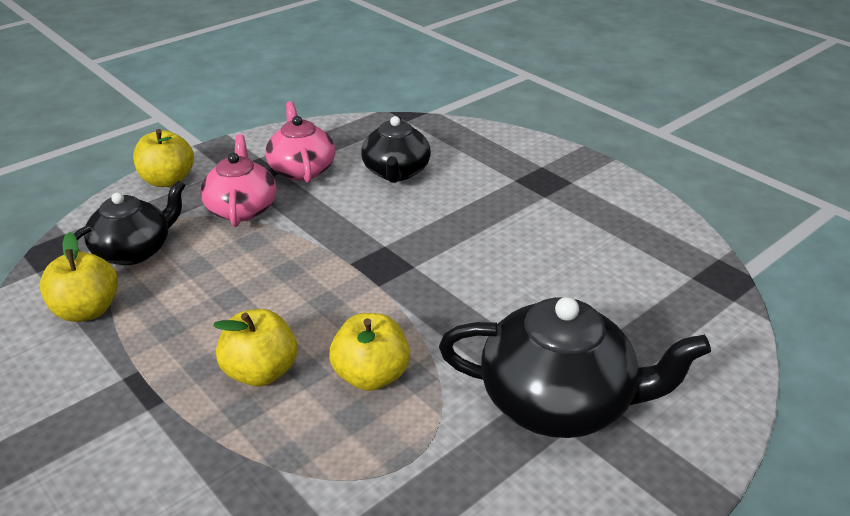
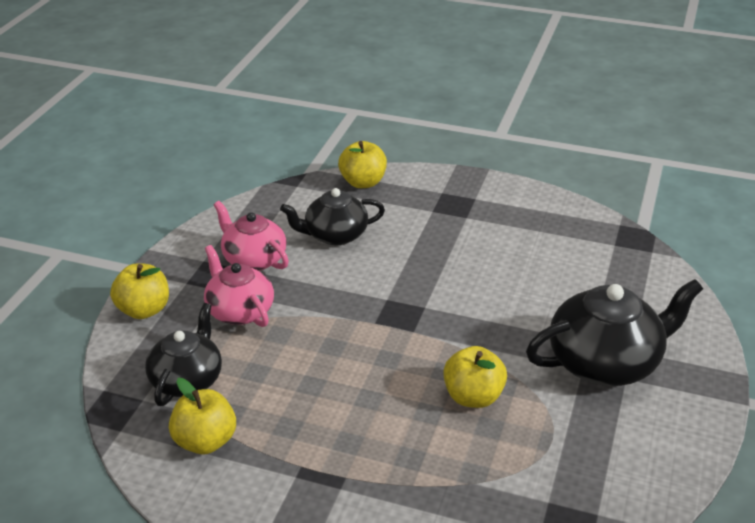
camera: 30 degrees left, 0 degrees up
(261, 372) = (394, 427): yellow apple -> yellow apple (363, 182)
(396, 172) = (335, 235): black teapot -> black teapot turned 105 degrees clockwise

